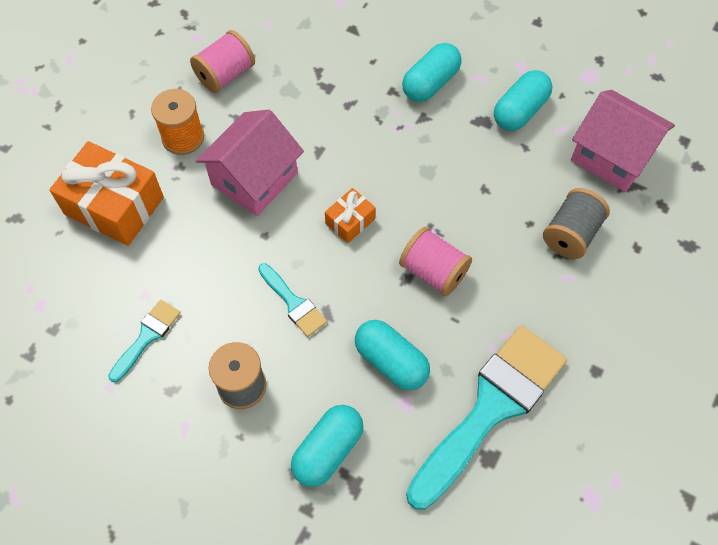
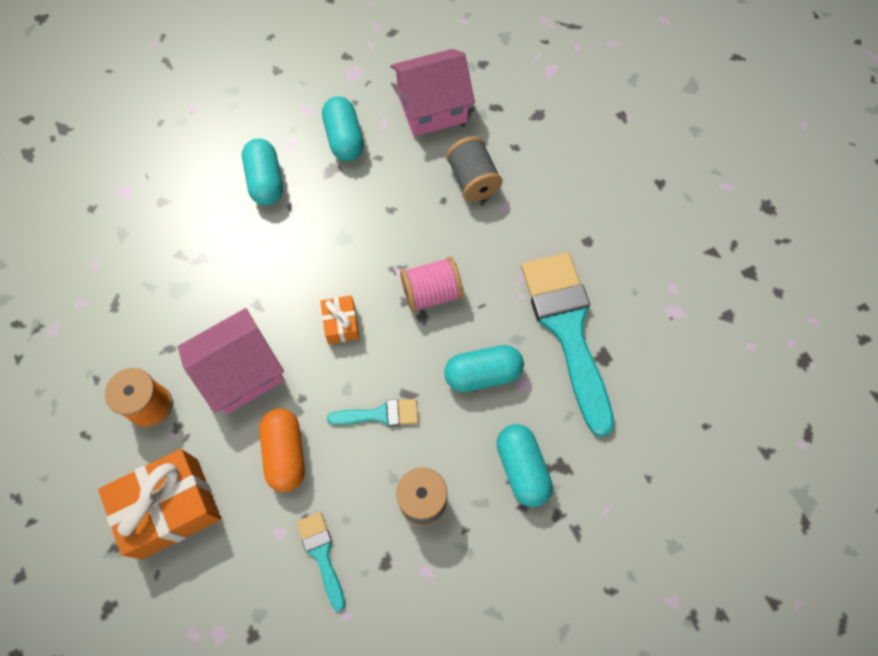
camera: 55 degrees left, 5 degrees up
(211, 255) = (285, 453): none -> orange capsule
(225, 74) = (116, 330): pink spool -> none
(254, 179) = (241, 372): pink house -> pink house turned 75 degrees clockwise

